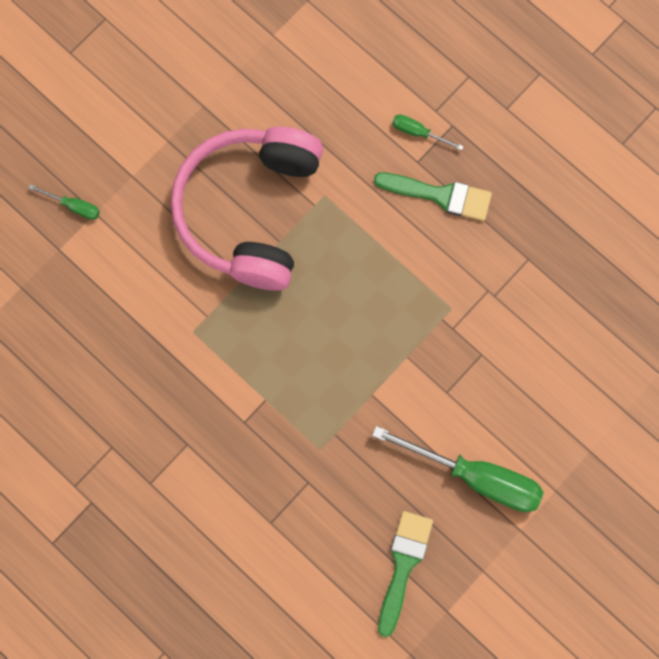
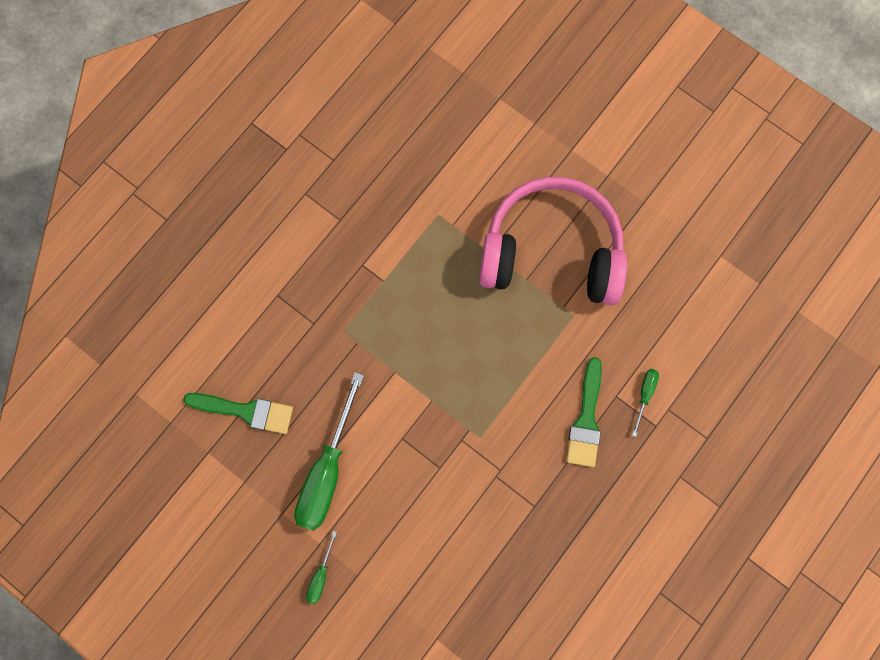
camera: 85 degrees right, 0 degrees up
(74, 206) = (538, 105): green screwdriver -> green screwdriver (320, 575)

